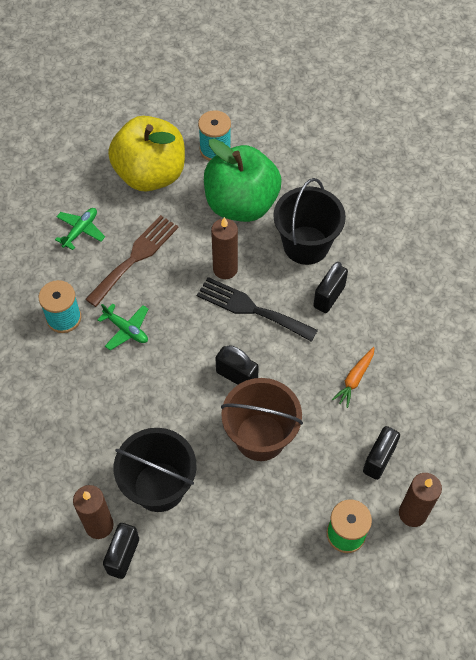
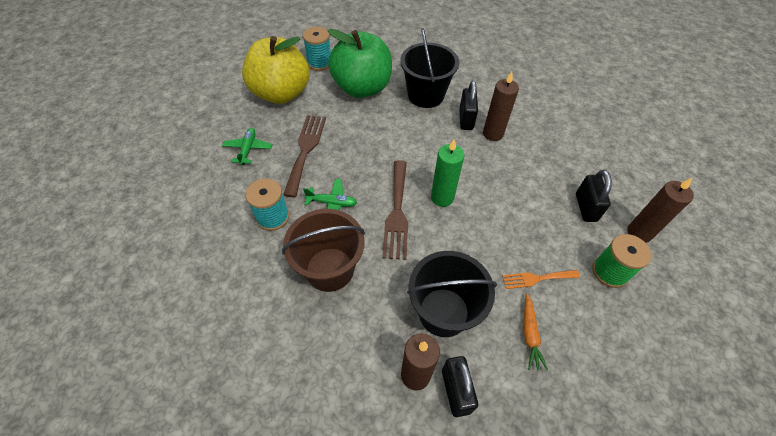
camera: 30 degrees left, 5 degrees down
(181, 370) = (397, 213): none -> brown fork
(225, 269) = (380, 131): brown candle -> brown candle (493, 134)
(237, 376) = (442, 198): black padlock -> green candle
(251, 308) = (418, 148): black fork -> none
(260, 437) = (492, 233): brown bucket -> brown bucket (330, 269)
(268, 502) = (537, 278): none -> orange fork
(354, 379) = (525, 163): orange carrot -> orange carrot (530, 334)

